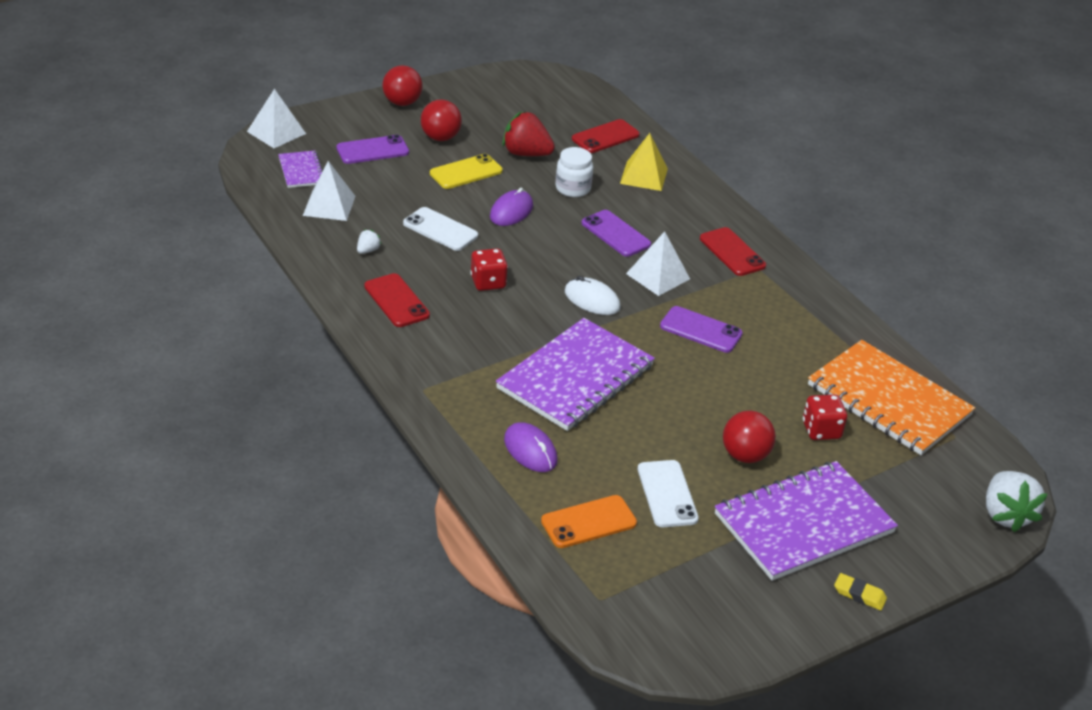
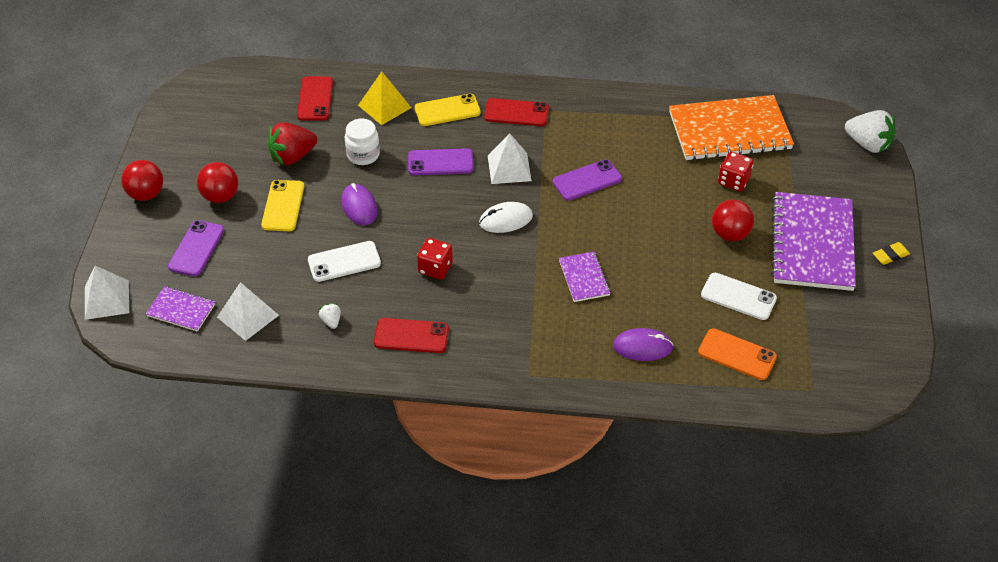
camera: 50 degrees left, 10 degrees up
(575, 377) = (584, 278): purple notebook -> purple notebook, size x0.47
(588, 522) = (737, 354): orange phone -> orange phone turned 75 degrees counterclockwise
(683, 212) = (447, 110): none -> yellow phone

